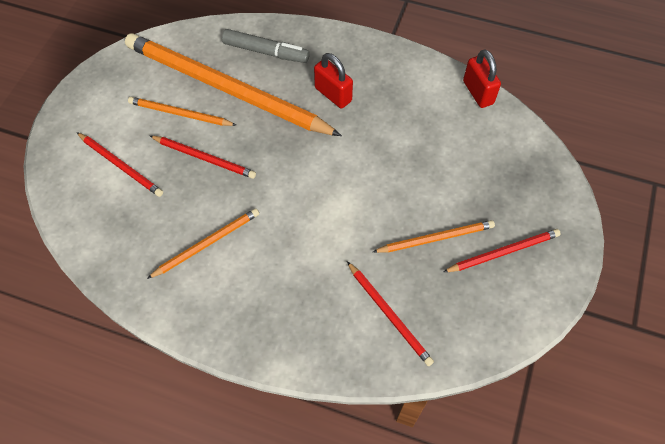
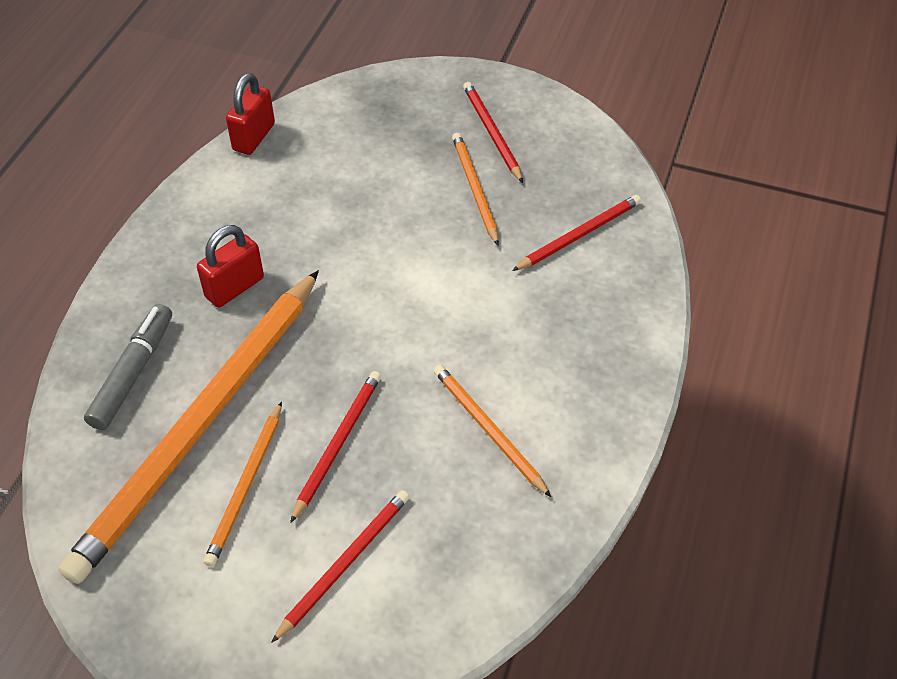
camera: 90 degrees left, 10 degrees down
(478, 92) = (254, 137): red padlock -> red padlock turned 45 degrees counterclockwise

